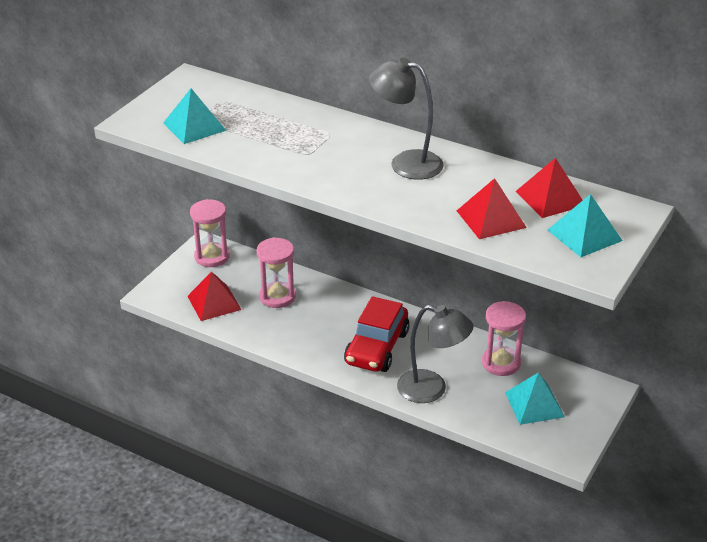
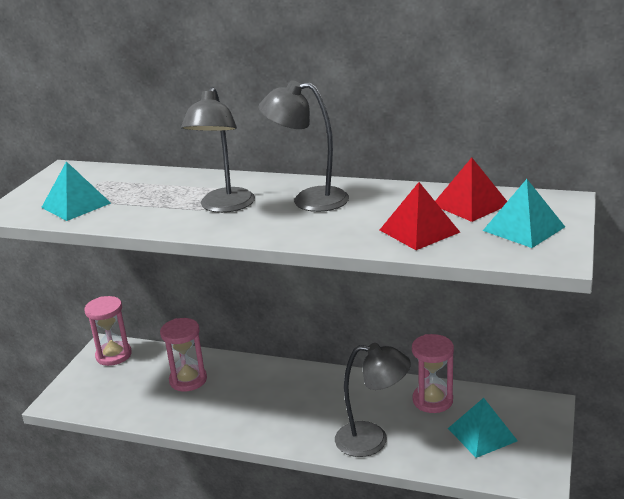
camera: 10 degrees left, 10 degrees down
(214, 302) = (123, 398): red pyramid -> none
(327, 155) = (224, 206): none -> grey lamp
(377, 348) = (303, 410): red car -> none

